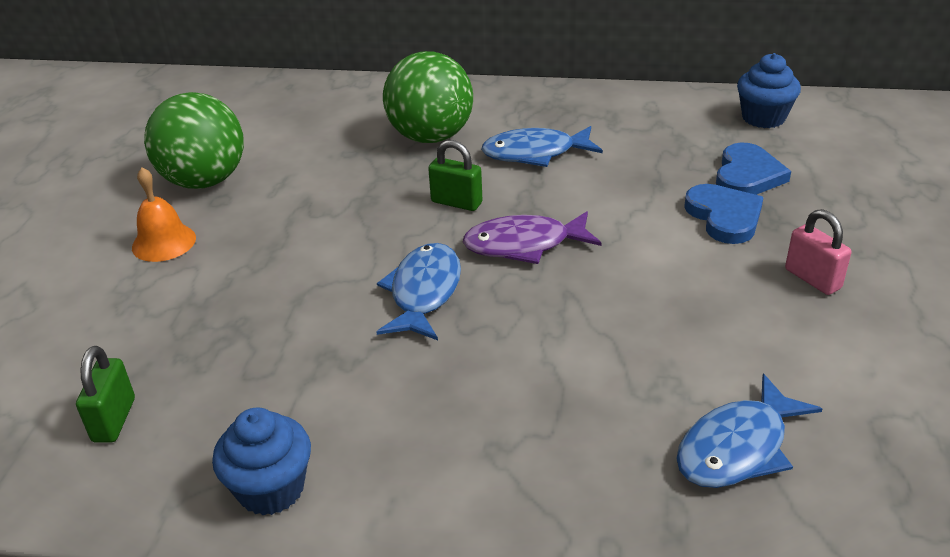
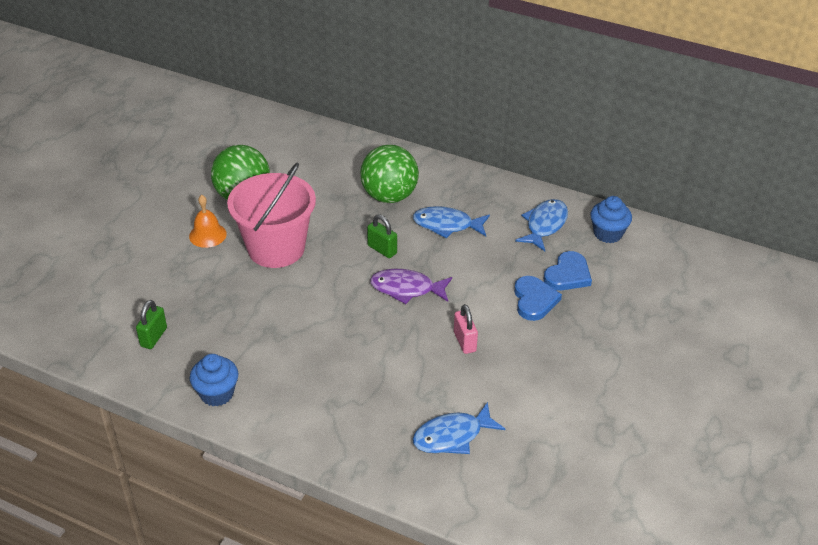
camera: 15 degrees right, 5 degrees up
(287, 236) = (276, 248): none -> pink bucket
(424, 293) = (336, 305): blue fish -> blue fish (544, 225)
(812, 279) = (558, 354): pink padlock -> pink padlock (464, 342)

